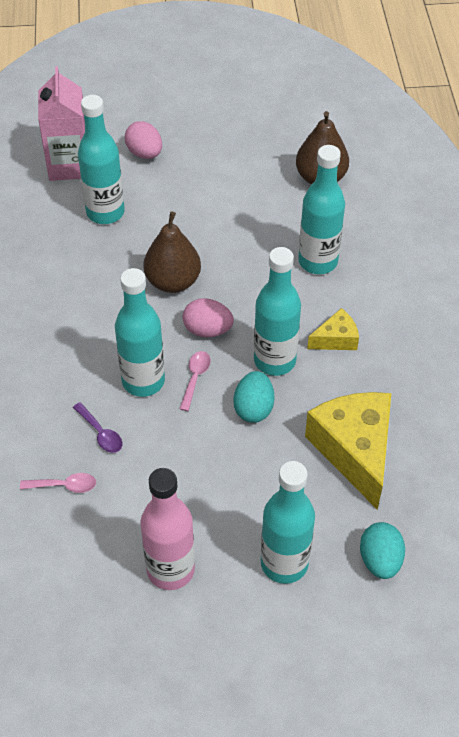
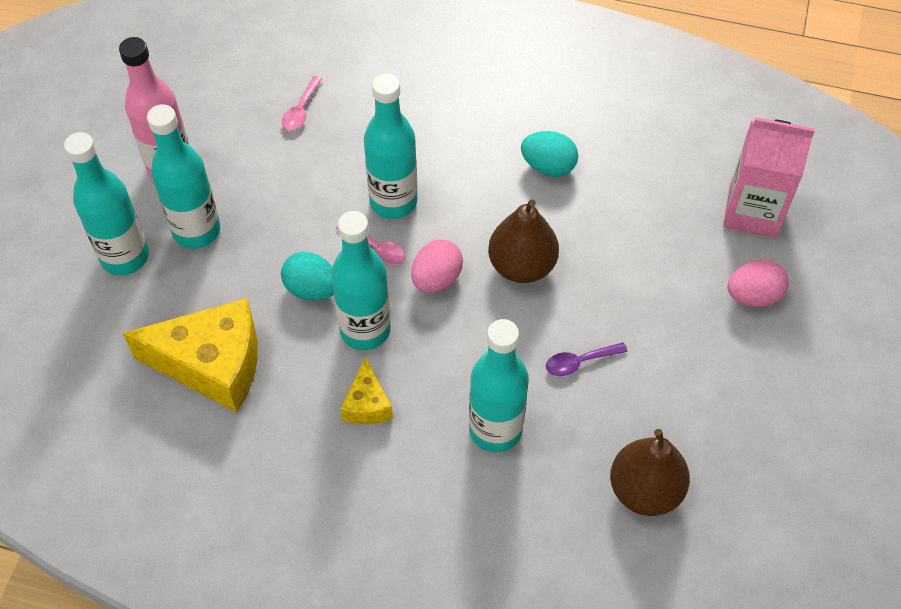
camera: 110 degrees right, 5 degrees up
(101, 433) = (346, 151): purple spoon -> purple spoon (579, 362)
(105, 212) = (657, 228): turquoise bottle -> turquoise bottle (196, 231)
(380, 560) = (80, 339): turquoise egg -> turquoise egg (548, 166)

